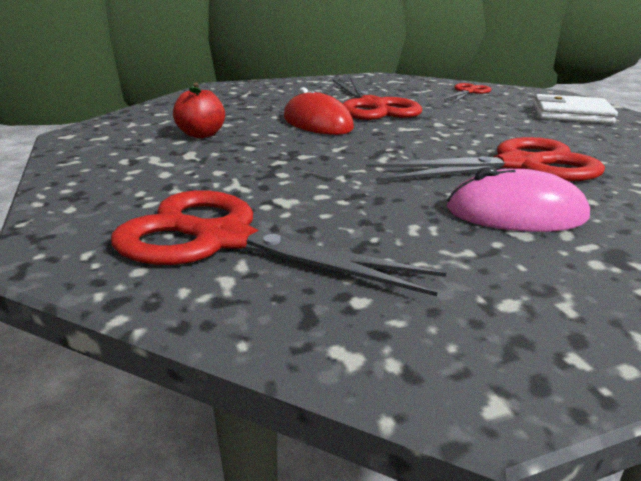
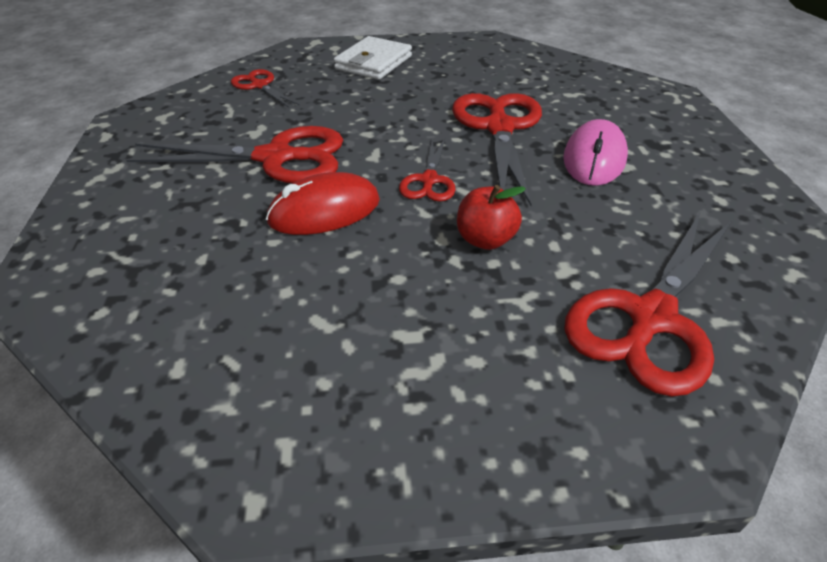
camera: 75 degrees left, 15 degrees up
(201, 135) = (327, 320): red apple -> red apple (485, 239)
(386, 146) = (429, 180): none -> red scissors

